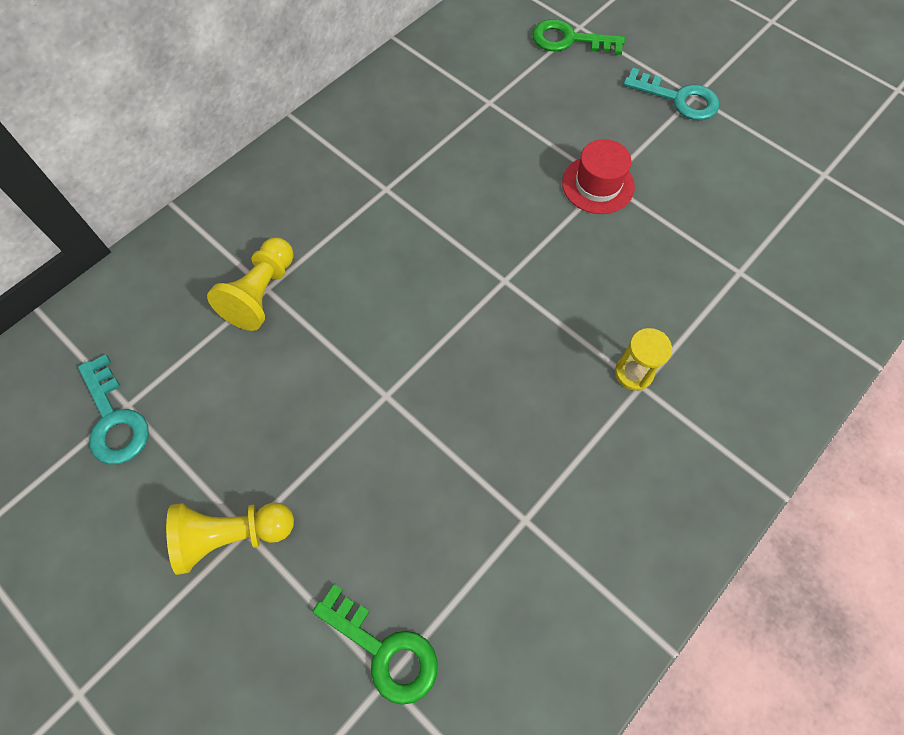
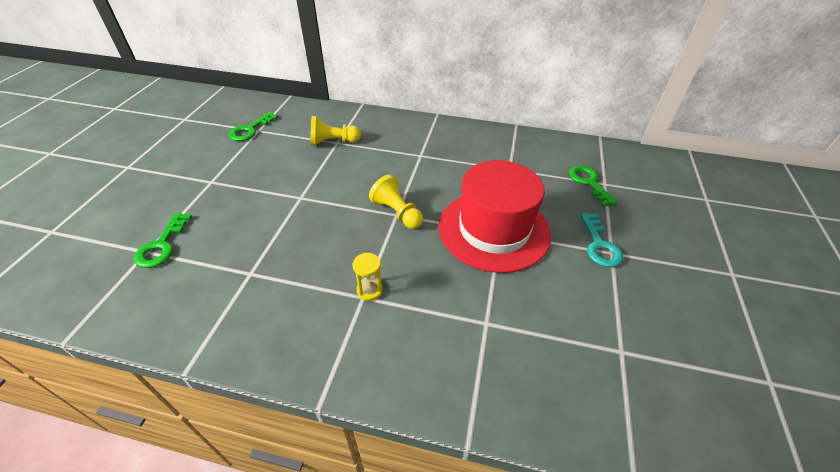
camera: 60 degrees right, 20 degrees down
(114, 418) = (250, 129): turquoise key -> green key
(232, 535) = (208, 178): yellow pawn -> yellow pawn (397, 213)
(598, 184) = (494, 230): red hat -> red hat, size x2.26

